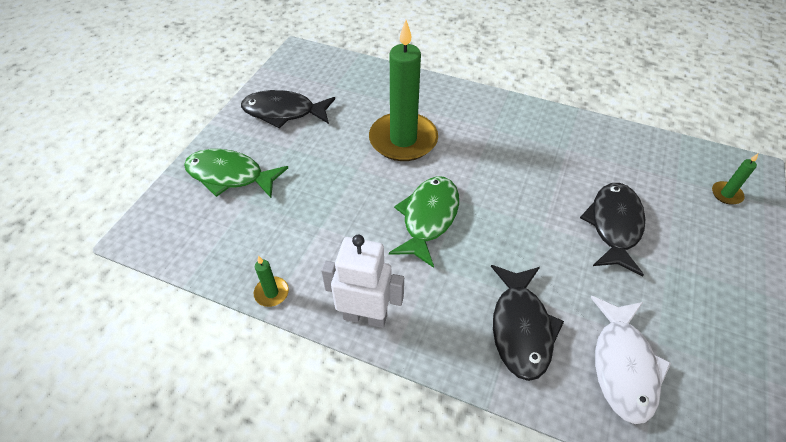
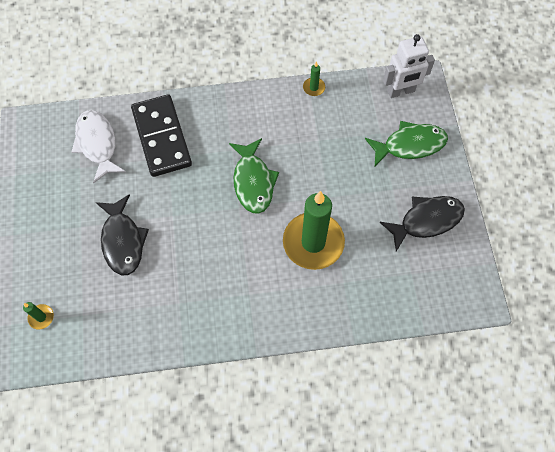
camera: 150 degrees right, 15 degrees up
(365, 316) = (252, 101): white robot -> white robot (401, 91)
(521, 328) = (161, 137): black fish -> black domino

